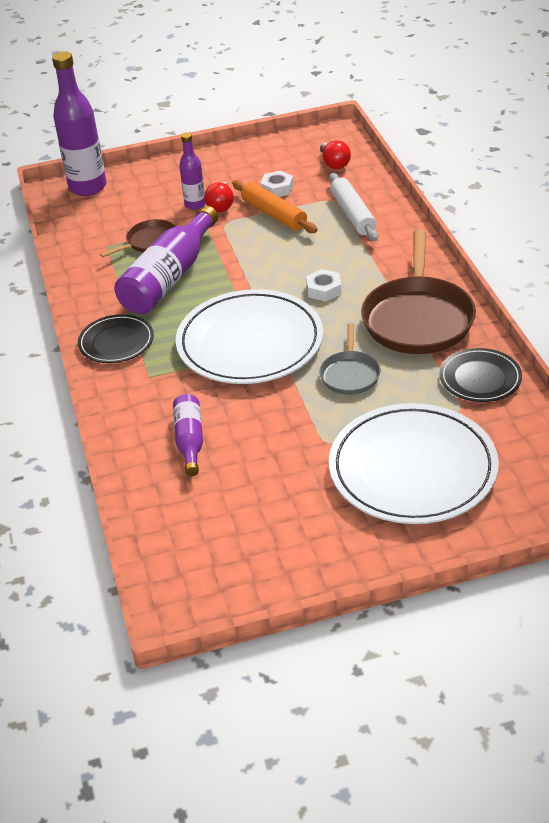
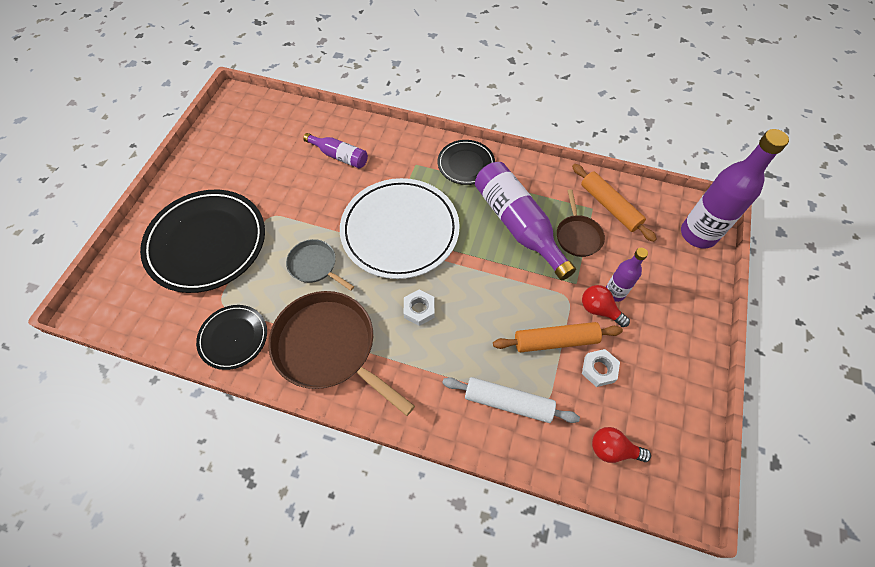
camera: 120 degrees right, 20 degrees up
(95, 238) = (609, 206): none -> orange rolling pin
(412, 469) = (206, 243): white plate -> black plate

